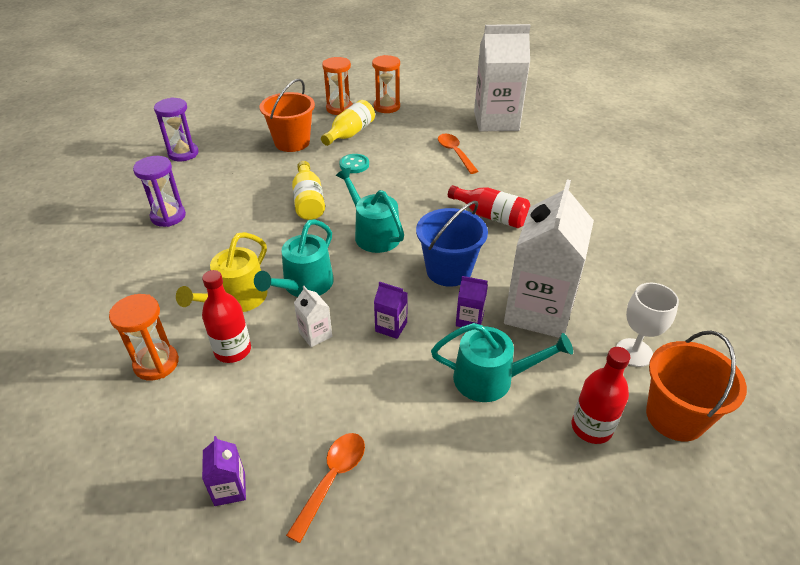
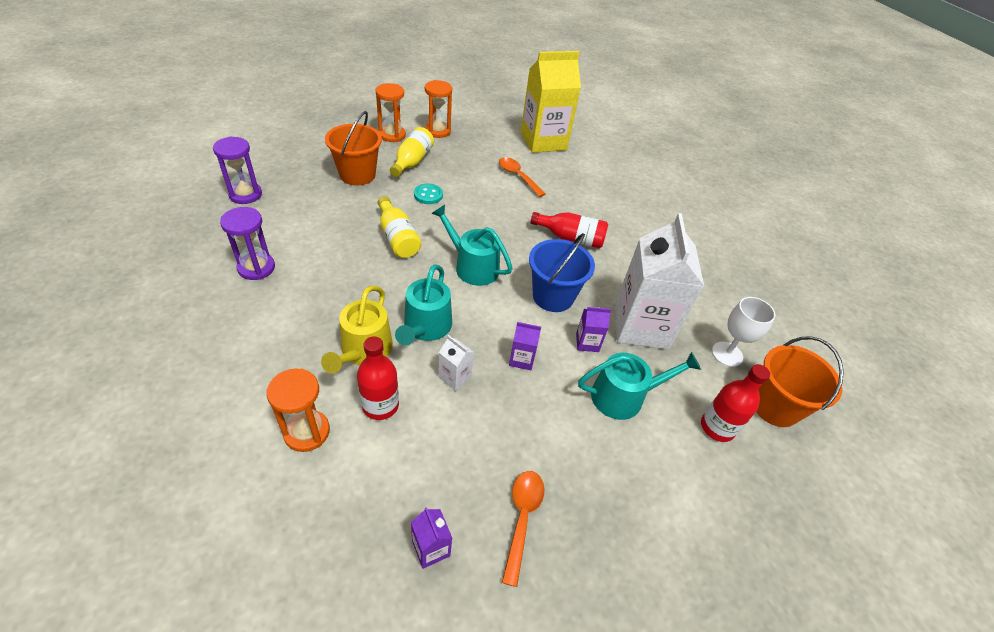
camera: 20 degrees left, 5 degrees up
(496, 121) = (543, 141): white carton -> yellow carton

